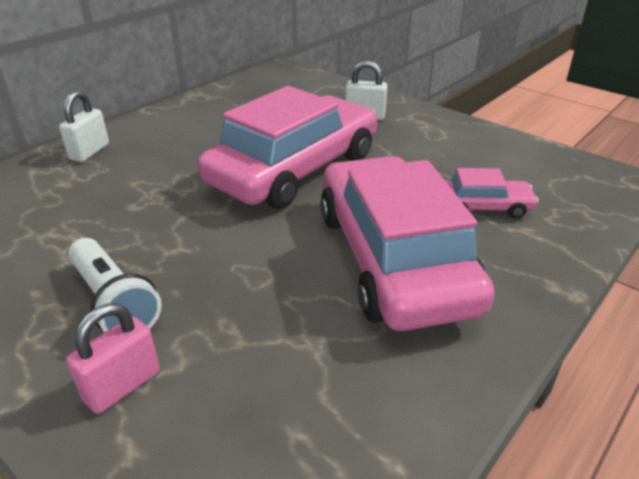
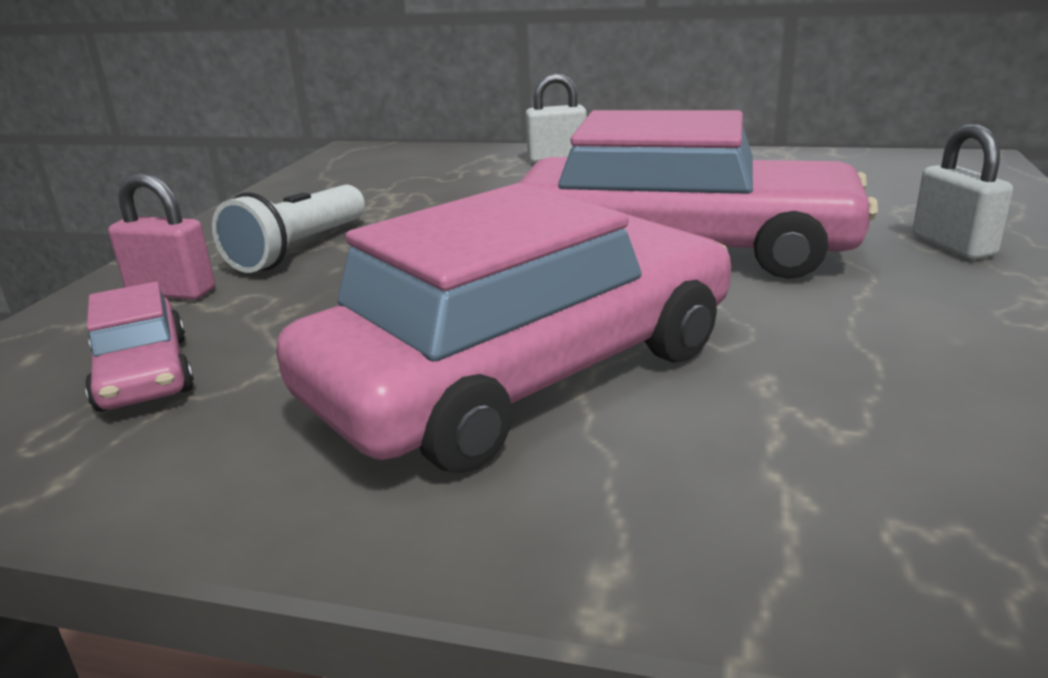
camera: 65 degrees right, 10 degrees down
(482, 207) = (813, 423): pink car -> pink car (143, 373)

